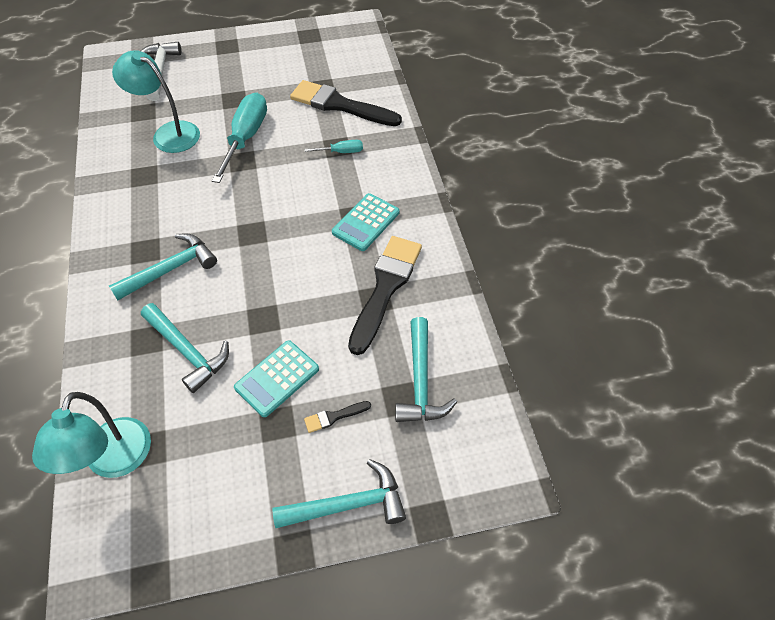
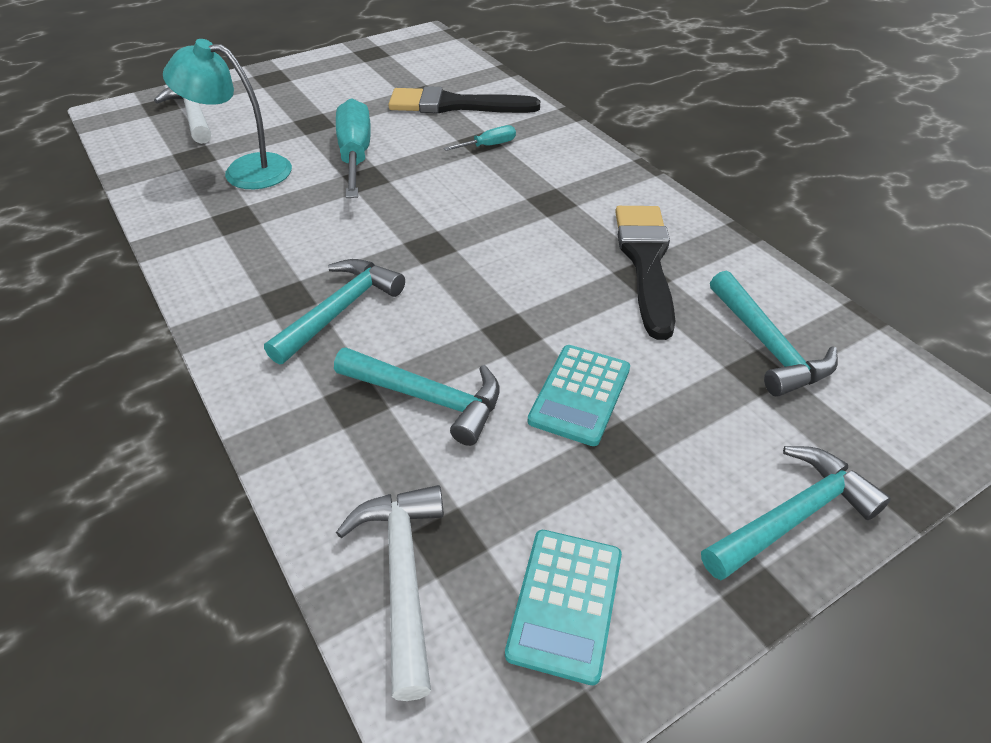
camera: 20 degrees left, 10 degrees down
(114, 461) = (403, 576): turquoise lamp -> white hammer
(334, 417) = (690, 416): black brush -> none
(366, 222) = (570, 204): turquoise calculator -> turquoise calculator (565, 604)

